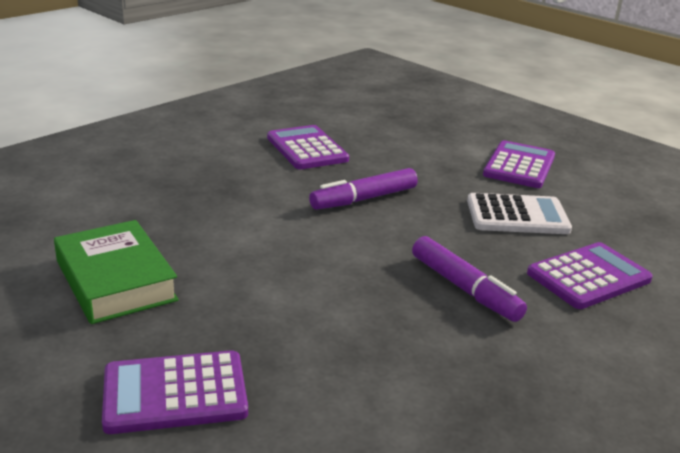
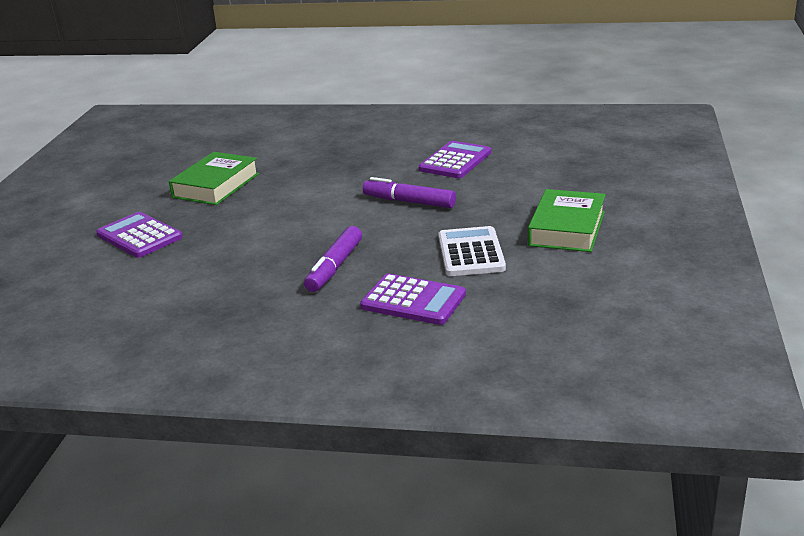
camera: 60 degrees right, 0 degrees up
(517, 216) = (471, 253): white calculator -> white calculator turned 150 degrees counterclockwise
(519, 166) = (567, 228): purple calculator -> green book

